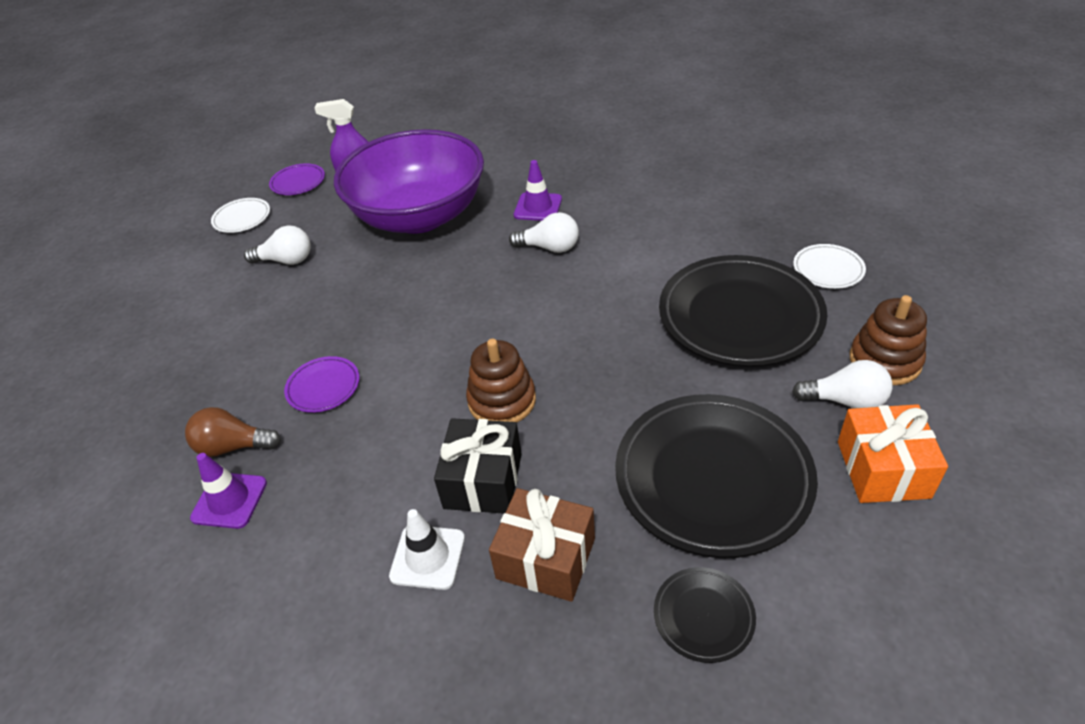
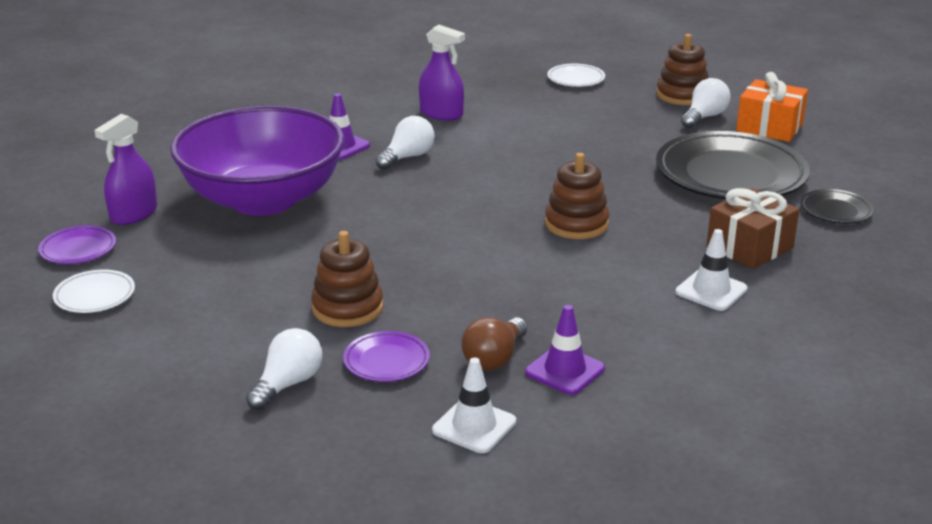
camera: 65 degrees left, 15 degrees down
(127, 477) = (474, 426): none -> white traffic cone
(277, 331) = (347, 308): none -> brown stacking toy
(286, 260) = (227, 283): white light bulb -> white light bulb (288, 384)
(323, 387) = (465, 298): purple plate -> purple plate (386, 361)
(483, 480) = (655, 252): black gift -> none
(652, 227) = (441, 114): none -> purple spray bottle
(740, 317) = (588, 119): black plate -> none

